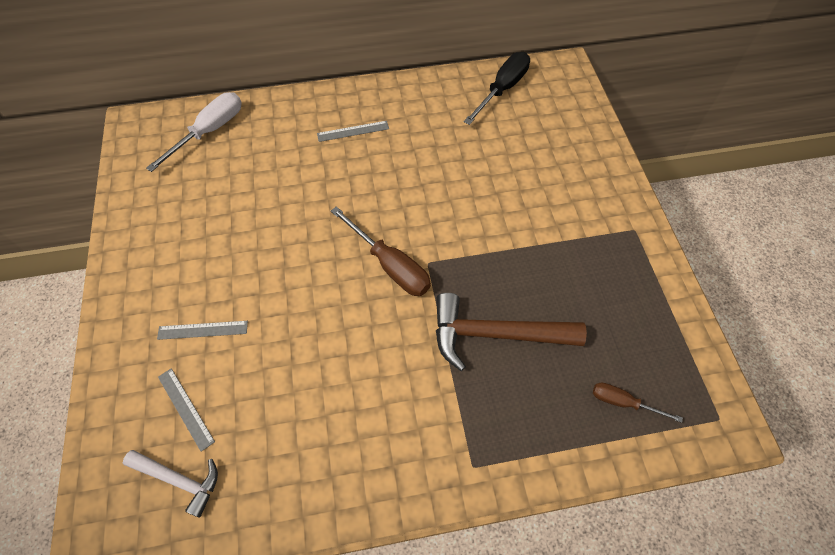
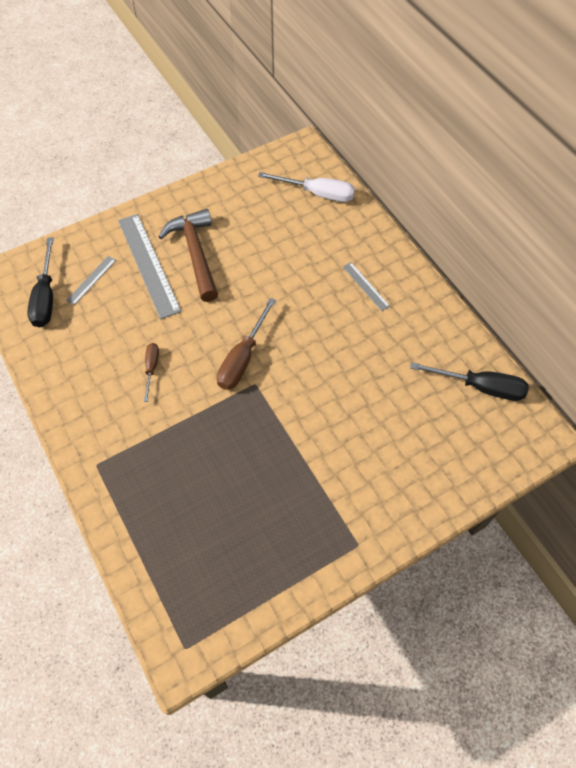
camera: 70 degrees right, 0 degrees up
(179, 480) = (46, 297): white hammer -> black screwdriver
(202, 330) = (148, 264): grey ruler -> grey ruler, size x2.09
(495, 334) = (207, 452): brown hammer -> brown hammer (196, 254)
(623, 402) = (177, 564): brown screwdriver -> brown screwdriver (151, 368)

